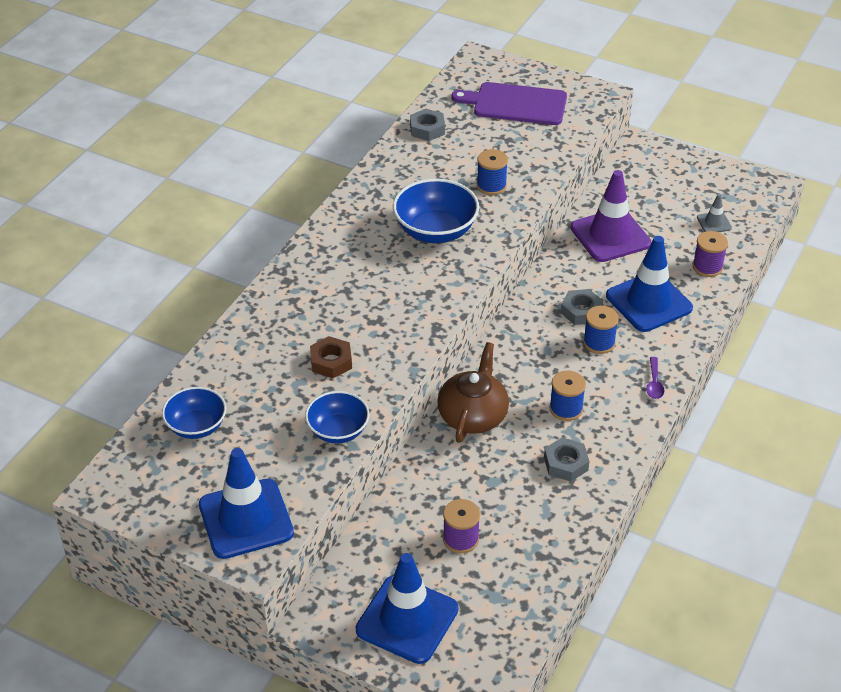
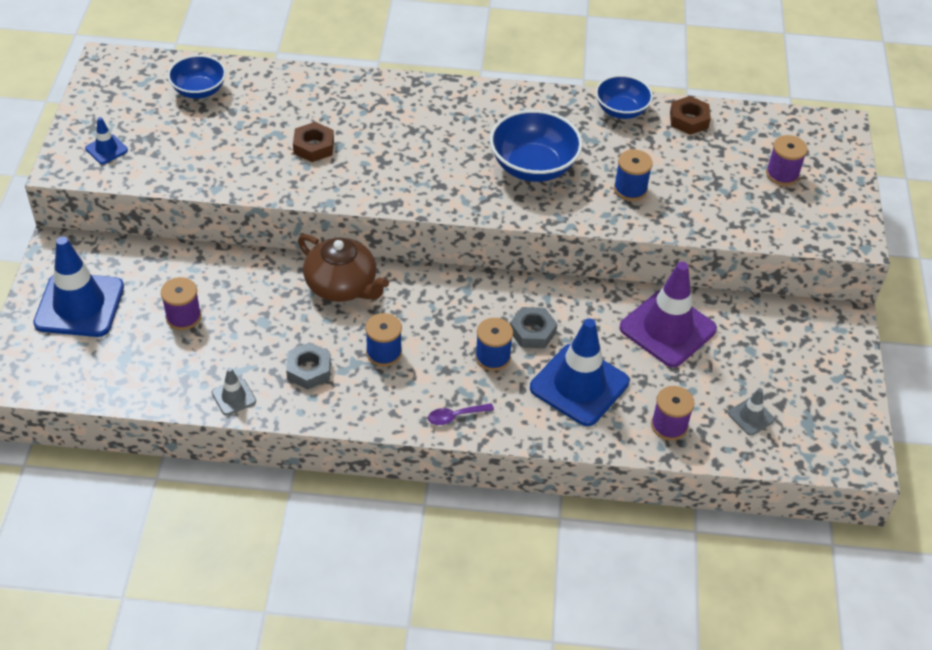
camera: 65 degrees right, 5 degrees up
(246, 519) = (106, 149): blue traffic cone -> blue traffic cone, size x0.45
(338, 431) = (230, 175): blue bowl -> blue bowl (621, 110)
(427, 129) = (689, 120): grey nut -> brown nut
(473, 415) = (342, 285): brown teapot -> brown teapot turned 45 degrees clockwise
(516, 104) = (782, 174): purple cutting board -> purple spool
(577, 524) = (234, 397): none -> grey traffic cone

